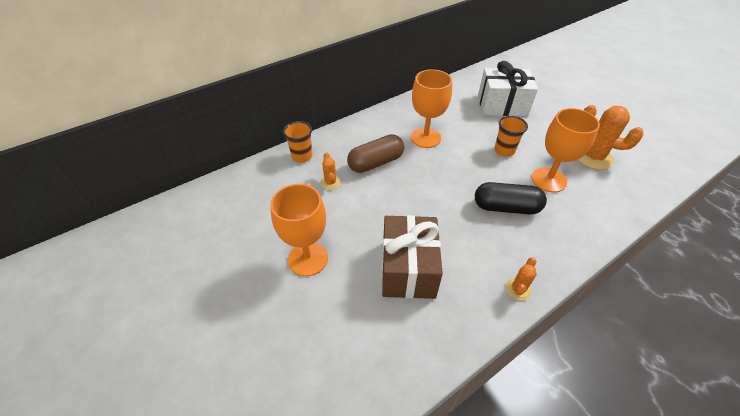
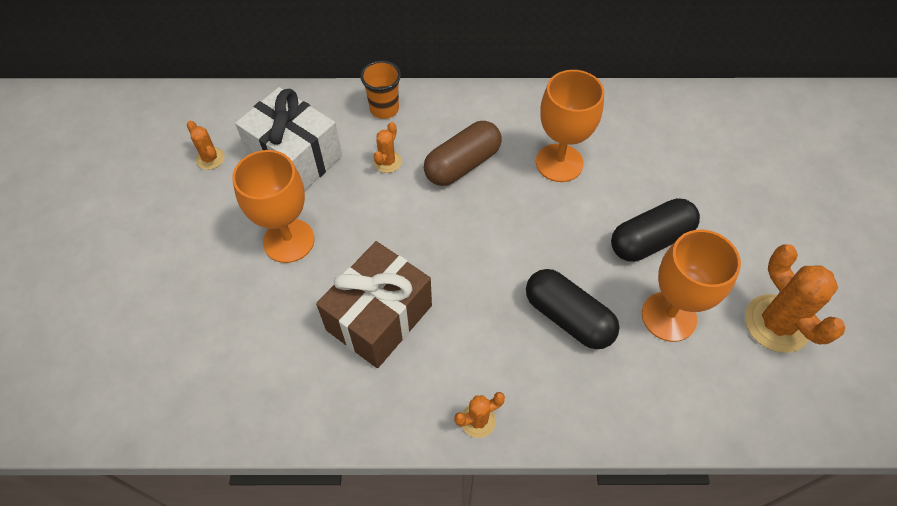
camera: 35 degrees right, 10 degrees up
(204, 240) = (210, 158): none -> orange cactus
(376, 163) = (462, 165): brown capsule -> brown capsule turned 45 degrees counterclockwise
(502, 105) = (723, 169): white gift -> white gift (295, 156)
(504, 150) = (650, 240): orange cup -> black capsule

